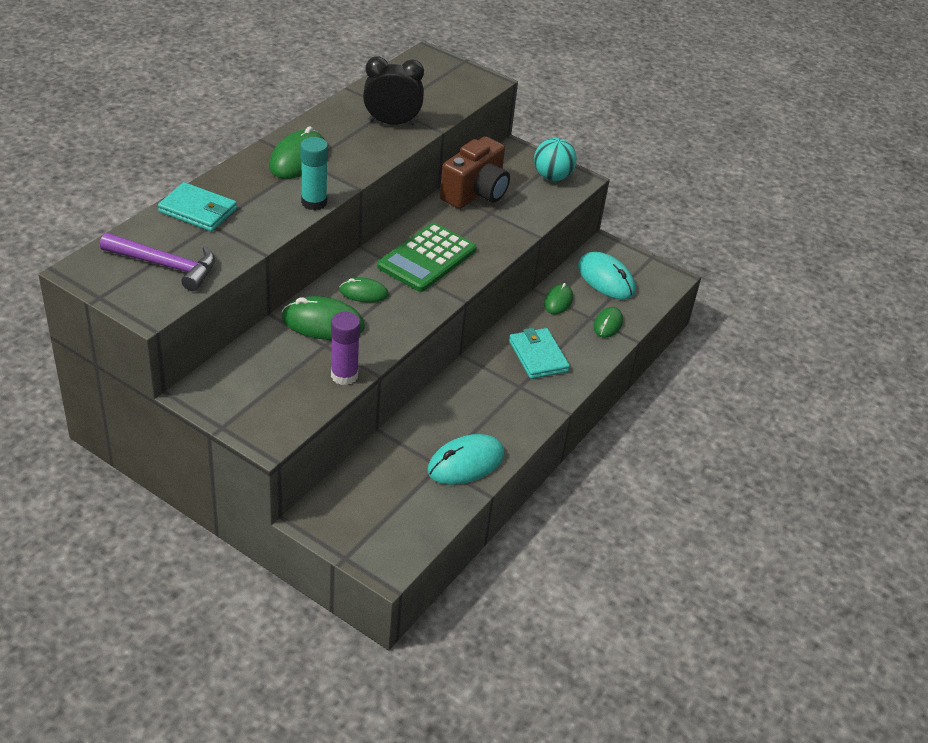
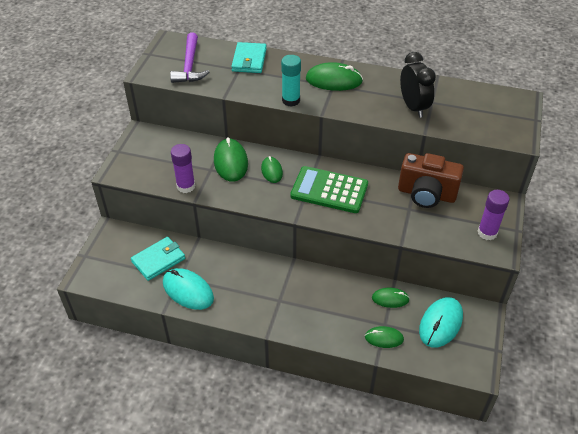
camera: 75 degrees right, 5 degrees up
(538, 356) = (318, 302): turquoise wallet -> turquoise wallet (158, 260)
(552, 177) = (487, 232): turquoise ball -> purple glue stick

